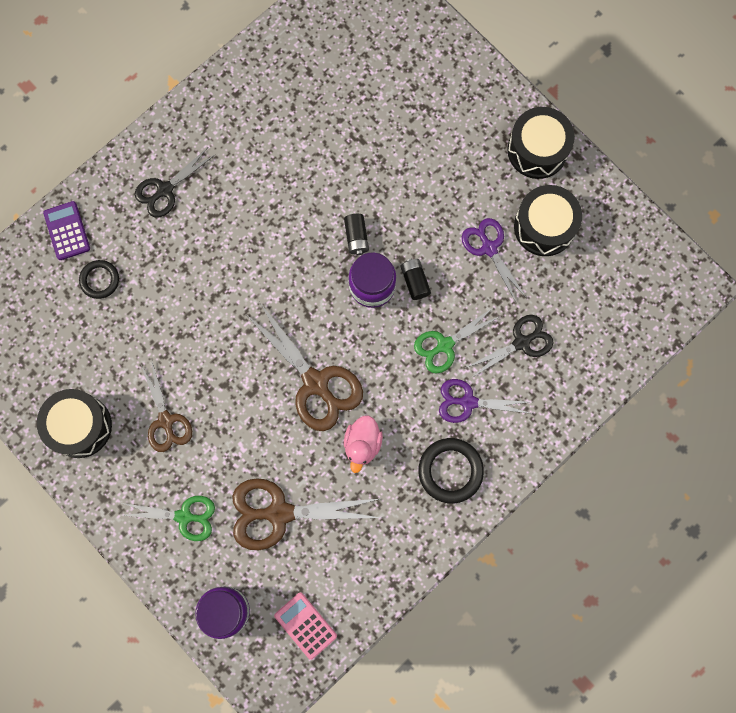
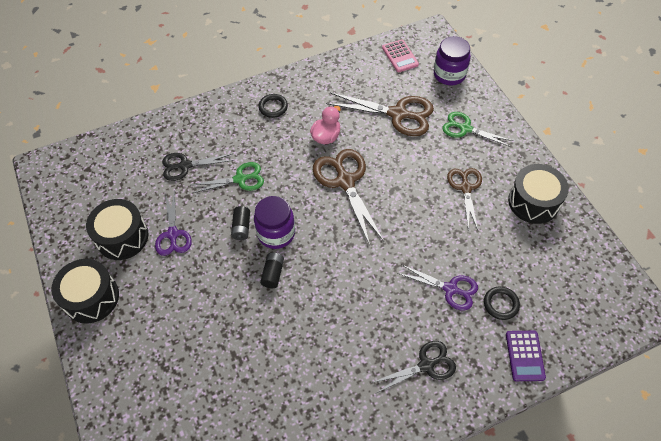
camera: 160 degrees left, 20 degrees down
(450, 471) = (273, 107): black ring -> black ring, size x0.63
(468, 402) = (241, 141): purple scissors -> purple scissors (450, 289)

